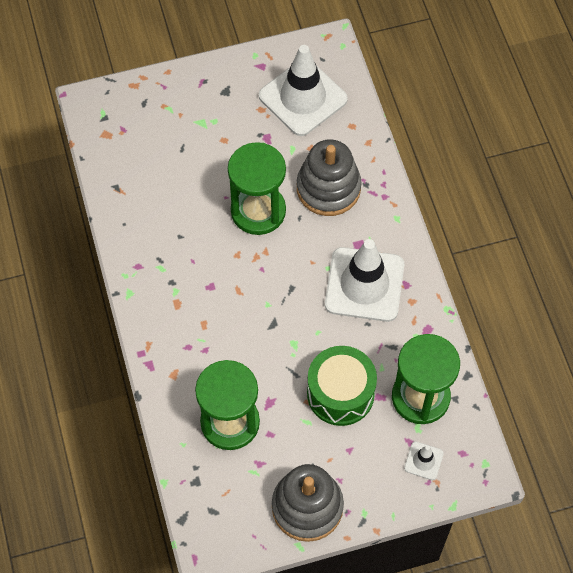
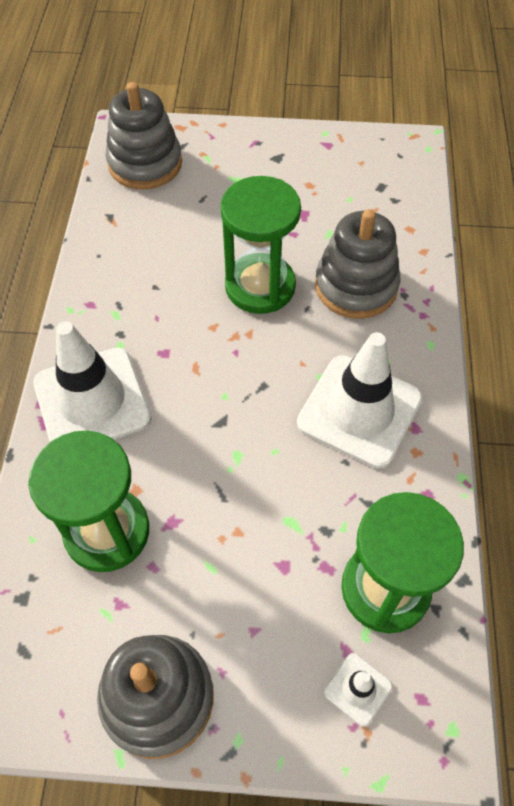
camera: 20 degrees right, 5 degrees down
(121, 130) = (145, 163): none -> grey stacking toy
(303, 98) = (362, 186): white traffic cone -> white traffic cone (92, 400)
(340, 394) = (273, 544): green drum -> none

